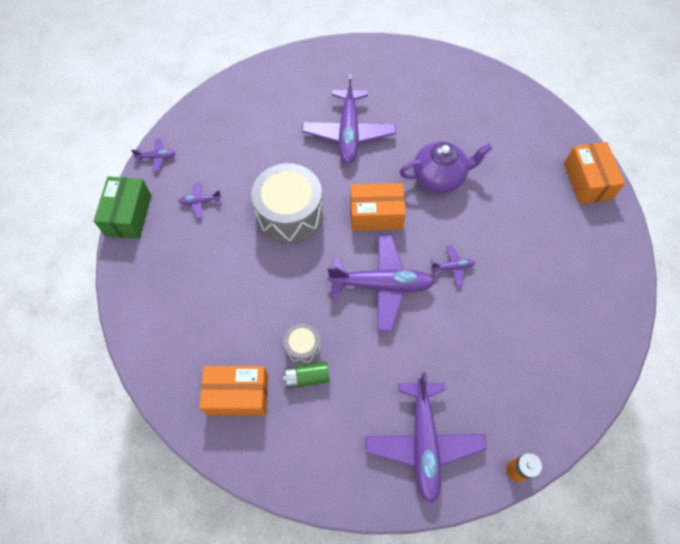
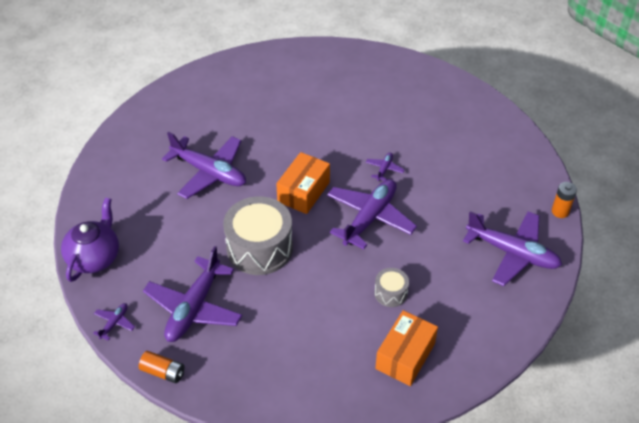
camera: 60 degrees left, 15 degrees down
(128, 215) = (163, 372): green box -> orange battery
(200, 201) = (194, 307): purple plane -> purple plane, size x2.31
(307, 377) = (419, 302): green battery -> none
(439, 177) = (300, 138): purple teapot -> purple teapot (95, 257)
(587, 181) = (367, 62): orange box -> none

